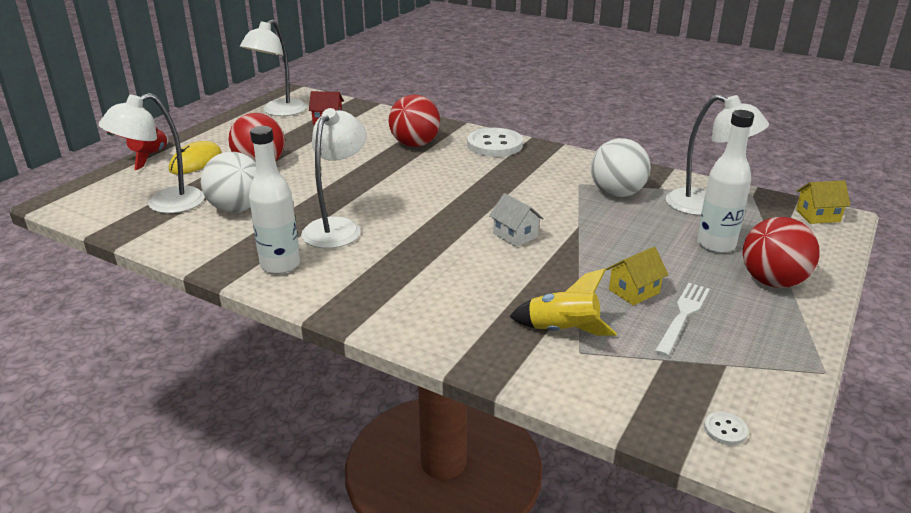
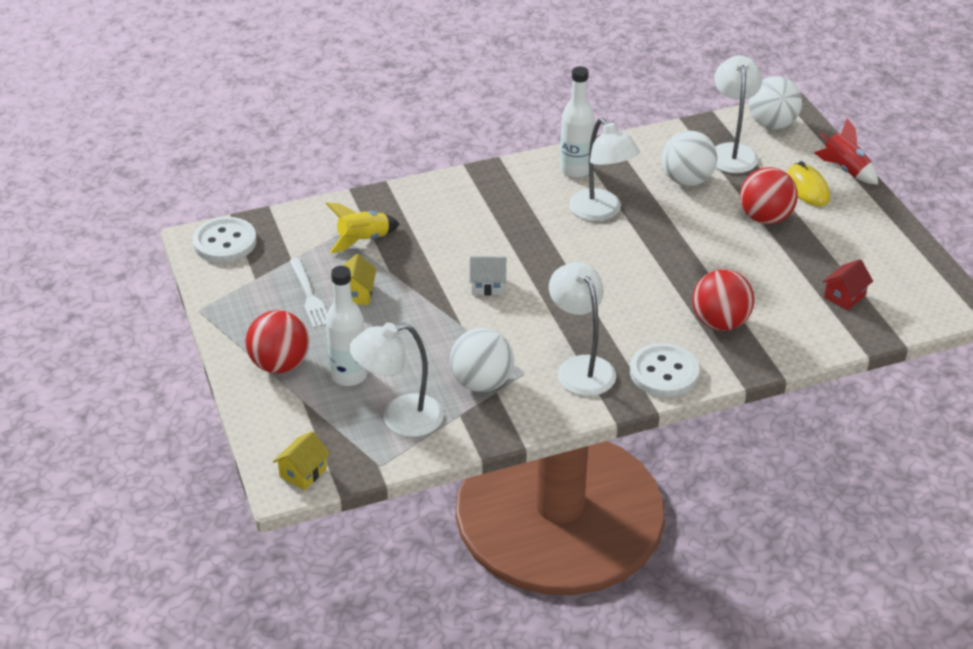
camera: 130 degrees right, 10 degrees up
(92, 202) = (772, 124): none -> white ball
(279, 112) = (903, 275): white lamp -> white lamp (580, 367)
(725, 430) = (225, 242): white button -> white button, size x2.36

